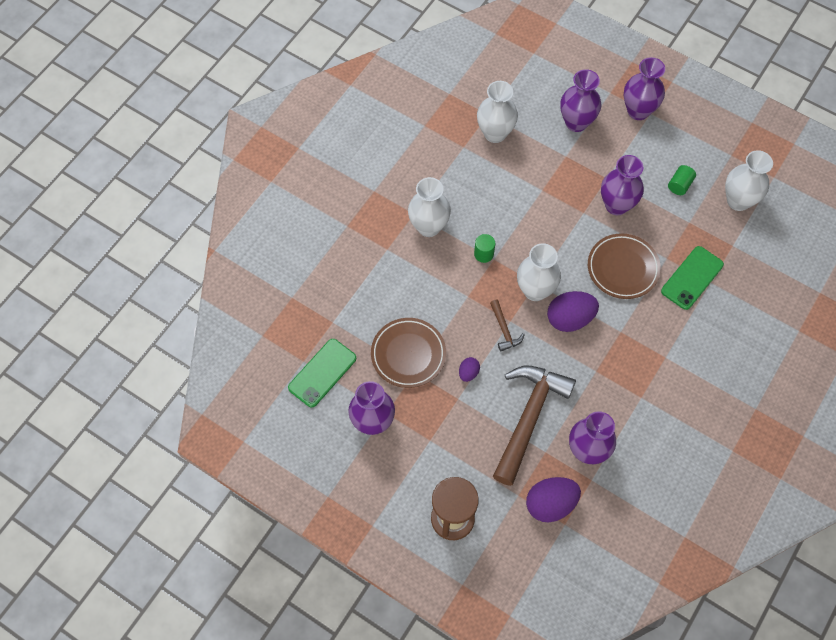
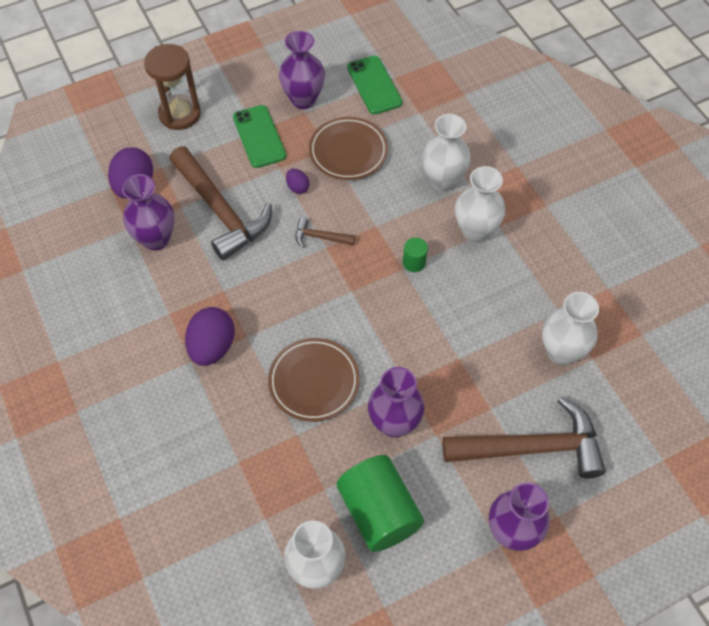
camera: 120 degrees right, 5 degrees down
(535, 290) = (344, 285): white vase -> white vase (442, 180)
(570, 319) = (292, 299): purple egg -> purple egg (212, 347)
(576, 122) = (531, 447): purple vase -> brown hammer
(679, 185) = (379, 512): green cylinder -> green cylinder, size x2.22
(692, 278) = (256, 445): green phone -> green phone (259, 136)

